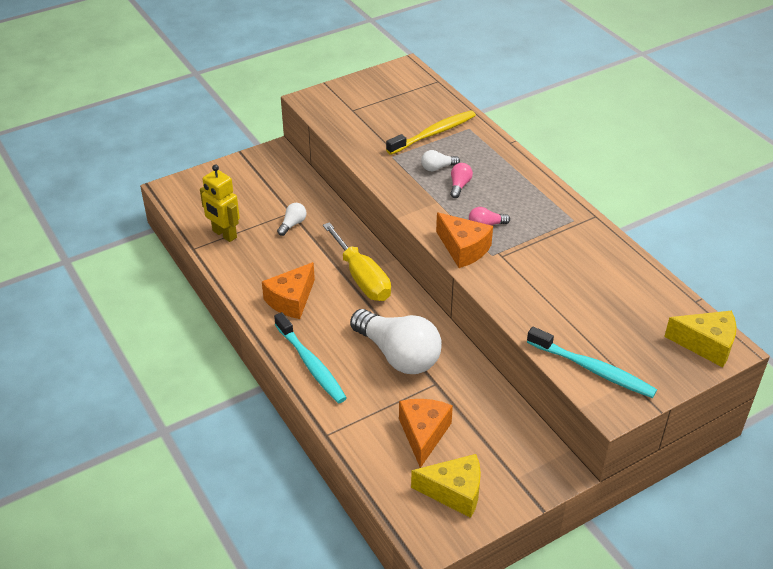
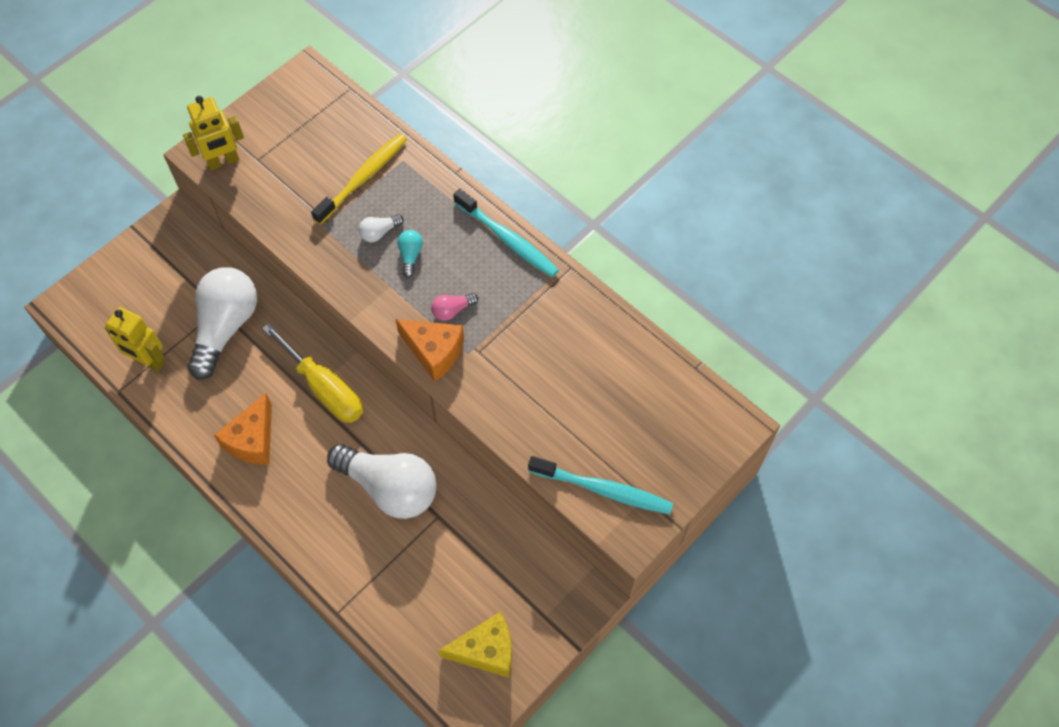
camera: 15 degrees left, 20 degrees up
(292, 224) = (225, 327): white light bulb -> white light bulb, size x2.42
(311, 364) = (297, 524): turquoise toothbrush -> turquoise toothbrush (508, 239)
(325, 107) = (223, 161): none -> yellow robot
(423, 434) = (439, 586): orange cheese -> none
(459, 186) = (410, 256): pink light bulb -> turquoise light bulb
(706, 345) = (714, 426): yellow cheese -> none

